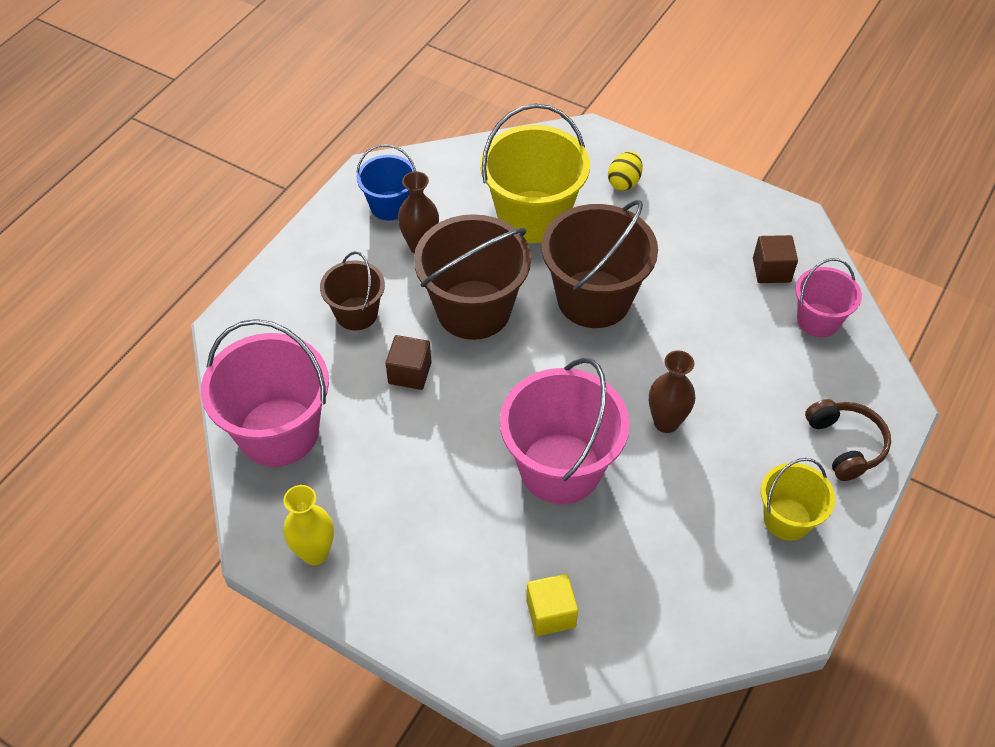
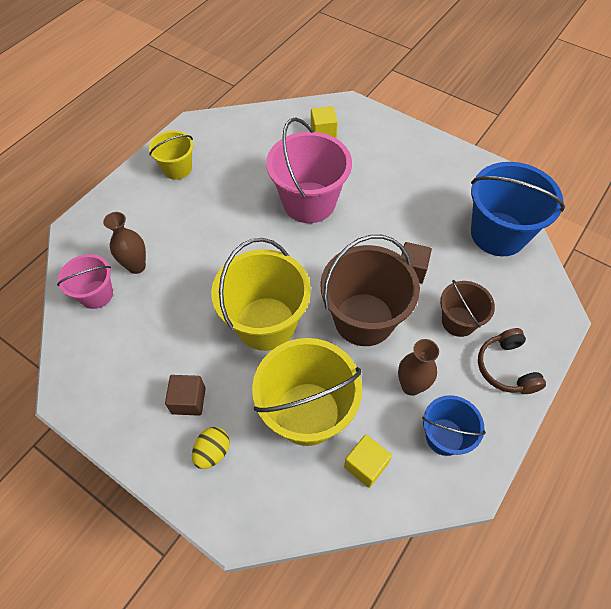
camera: 175 degrees left, 5 degrees up
(278, 432) = (498, 234): pink bucket -> blue bucket
(315, 553) = (458, 165): yellow vase -> none
(470, 180) = (366, 465): none -> yellow cube
(594, 299) = (266, 323): brown bucket -> yellow bucket
(666, 422) = (234, 226): brown vase -> brown vase (136, 266)
(771, 270) = (112, 341): brown cube -> brown cube (188, 400)
(845, 445) = (122, 207): brown headphones -> brown headphones (506, 368)

